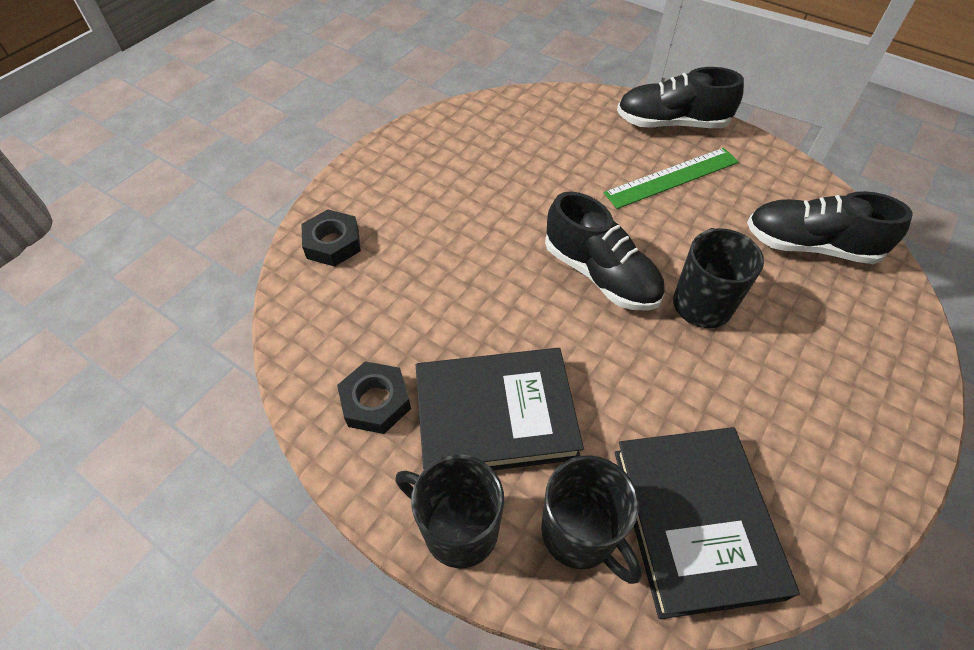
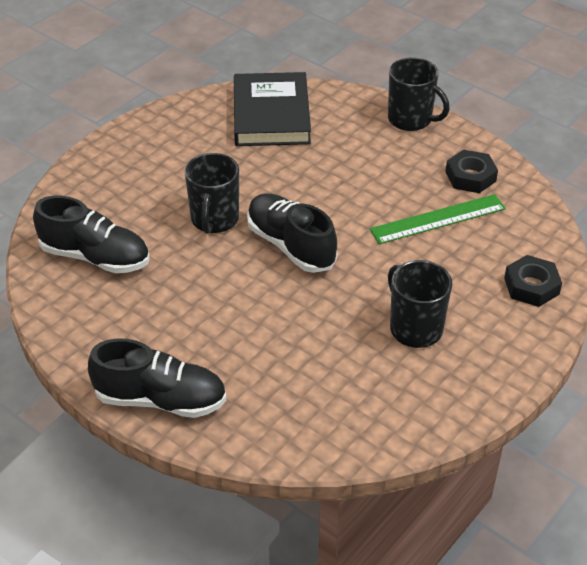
camera: 175 degrees left, 10 degrees down
(495, 415) = (386, 165): black book -> none
(580, 534) = (340, 114): black mug -> black mug (414, 328)
(672, 177) = (190, 330): green ruler -> green ruler (438, 219)

